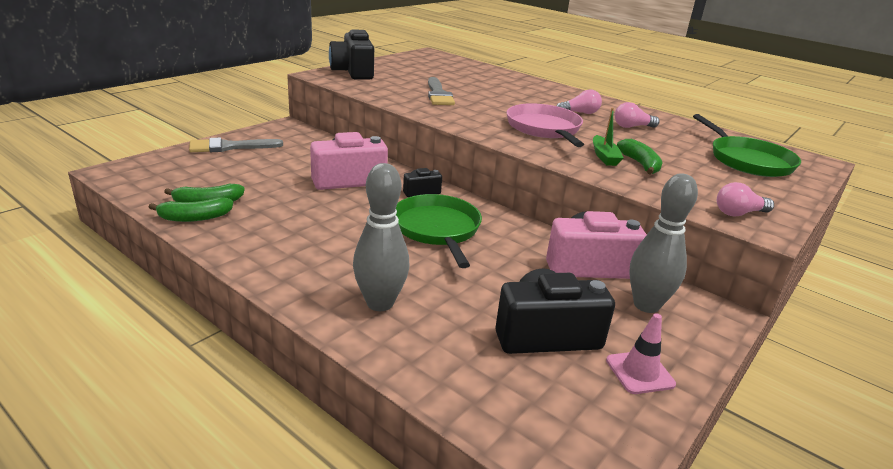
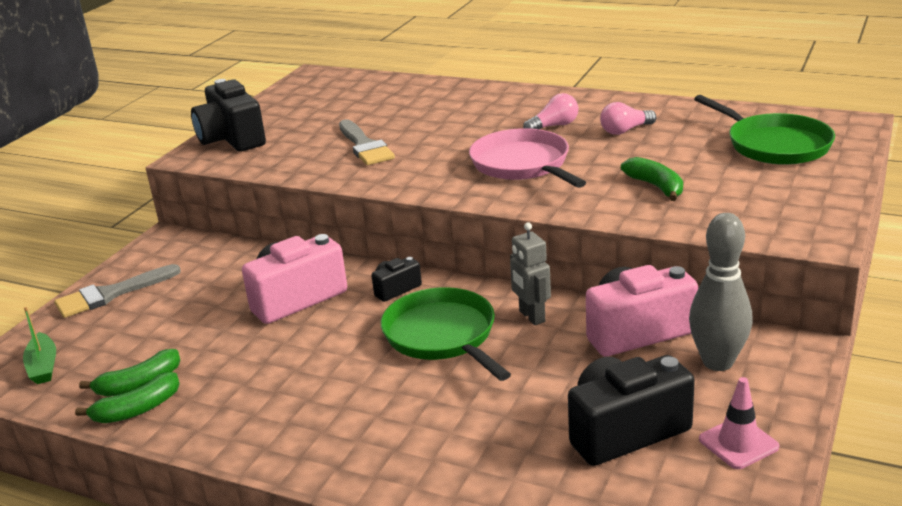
camera: 10 degrees left, 0 degrees up
(380, 303) = (426, 451): grey bowling pin -> none
(510, 234) = (531, 316): none -> grey robot
(604, 156) = (611, 187): green boat -> green boat (43, 366)
(739, 213) = (786, 225): pink light bulb -> none

